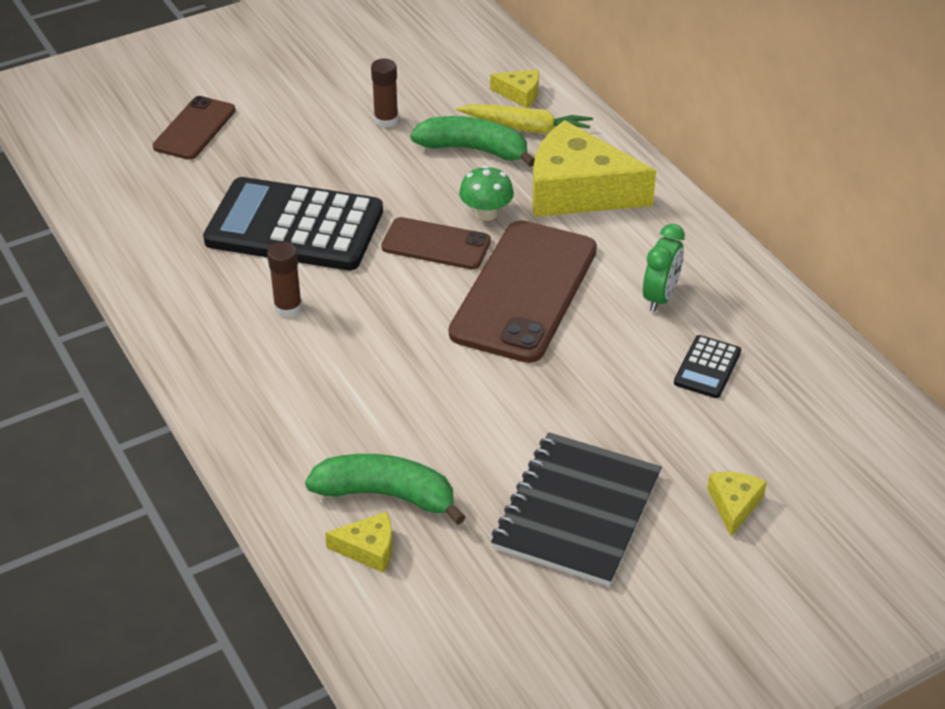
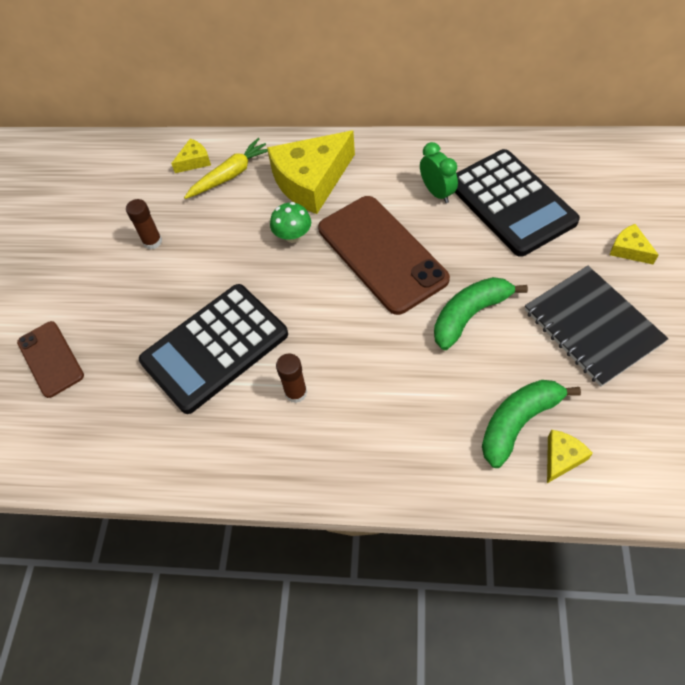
camera: 50 degrees left, 15 degrees up
(436, 244) = (300, 277): brown phone -> none
(474, 150) = (226, 211): green banana -> green banana (470, 315)
(707, 367) = (511, 203): black calculator -> black calculator, size x2.35

